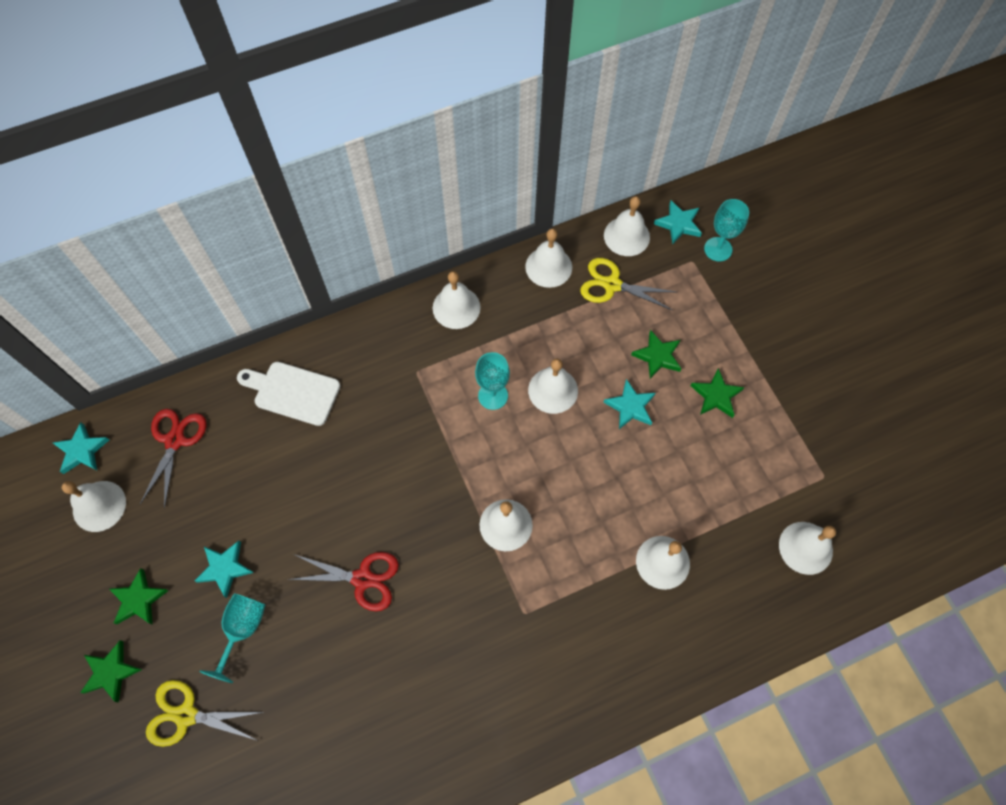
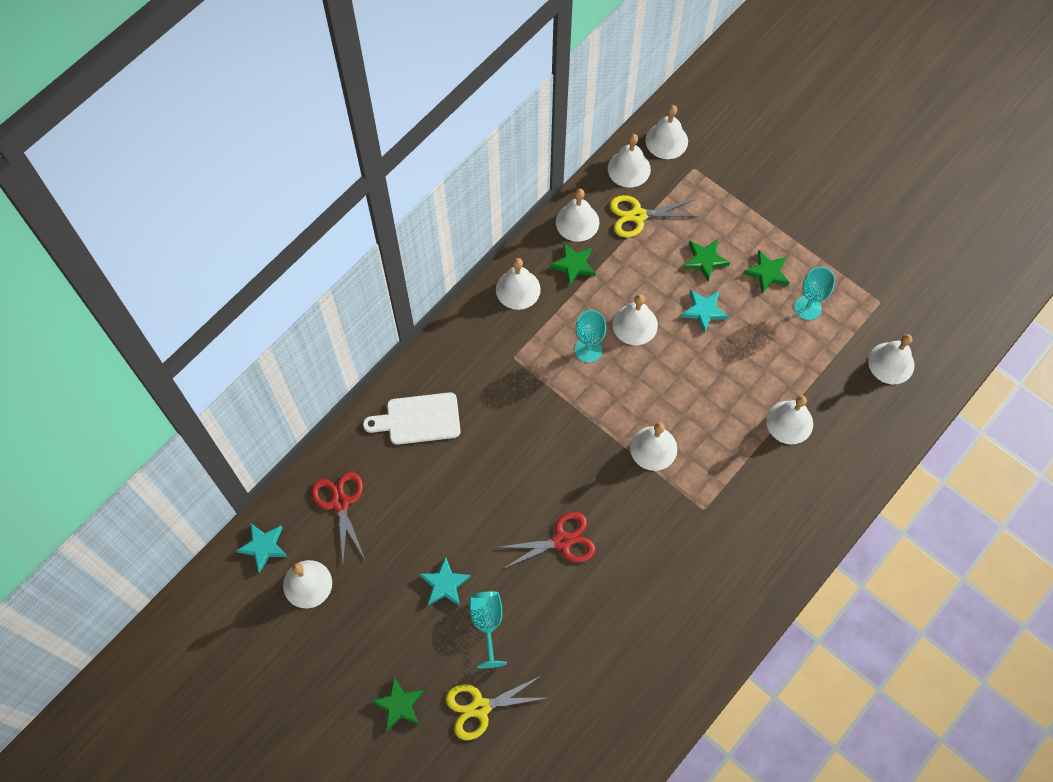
camera: 25 degrees left, 0 degrees up
(138, 599) = (387, 640): green star -> green star (573, 265)
(678, 224) = (666, 140): turquoise star -> white bell
(718, 249) = (709, 149): turquoise goblet -> turquoise goblet (807, 308)

